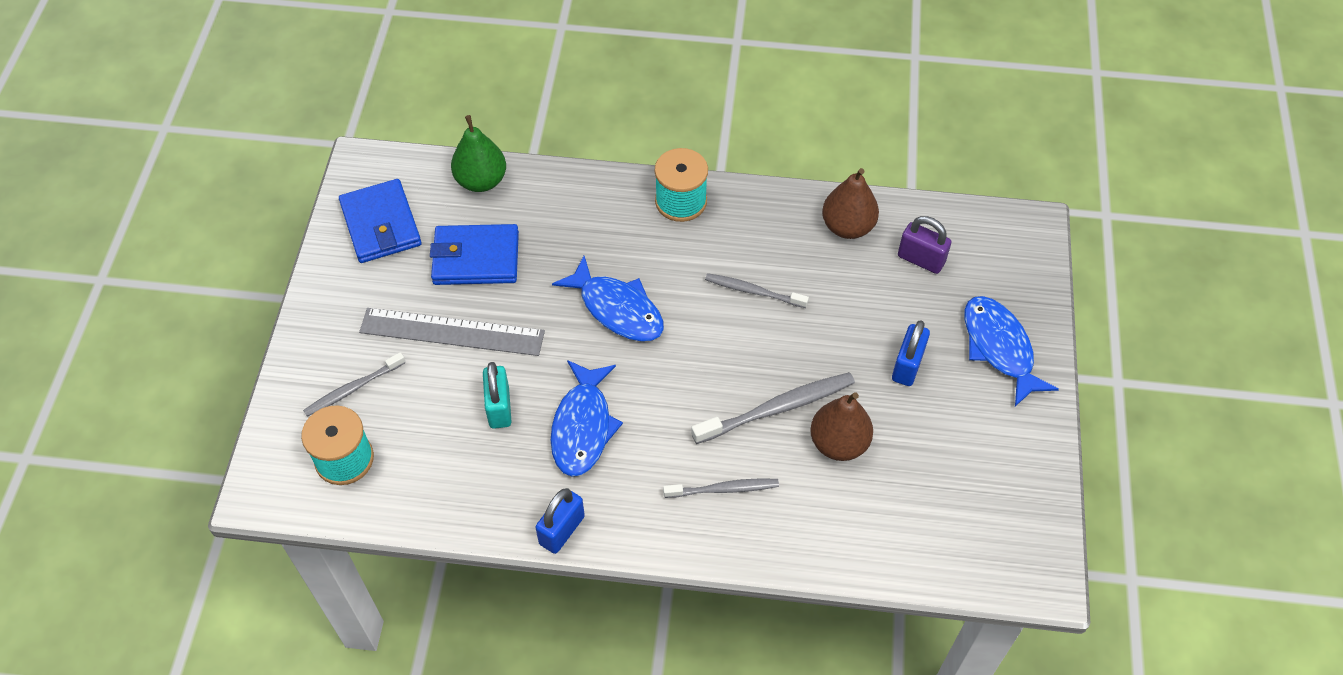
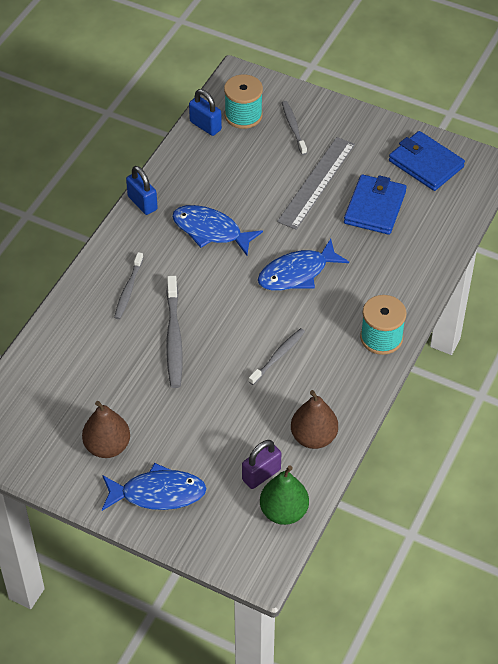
camera: 110 degrees right, 5 degrees down
(381, 224) = (426, 164): blue wallet -> blue wallet turned 45 degrees clockwise
(481, 181) = (447, 225): green pear -> green pear (284, 512)
(499, 407) = (245, 193): turquoise padlock -> none
(838, 443) = (130, 363): brown pear -> brown pear (107, 446)
(907, 366) = (171, 427): blue padlock -> blue padlock (205, 126)

